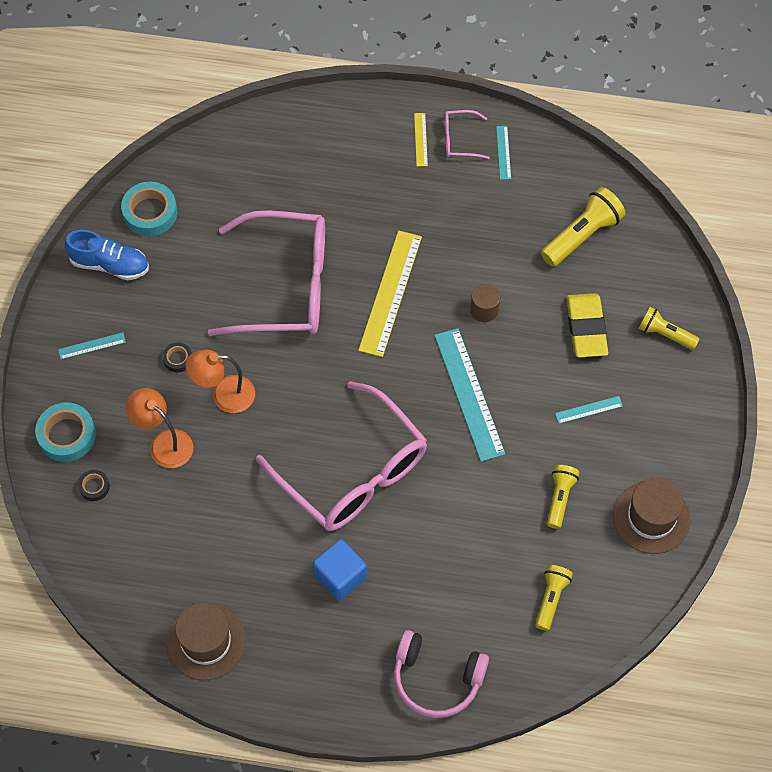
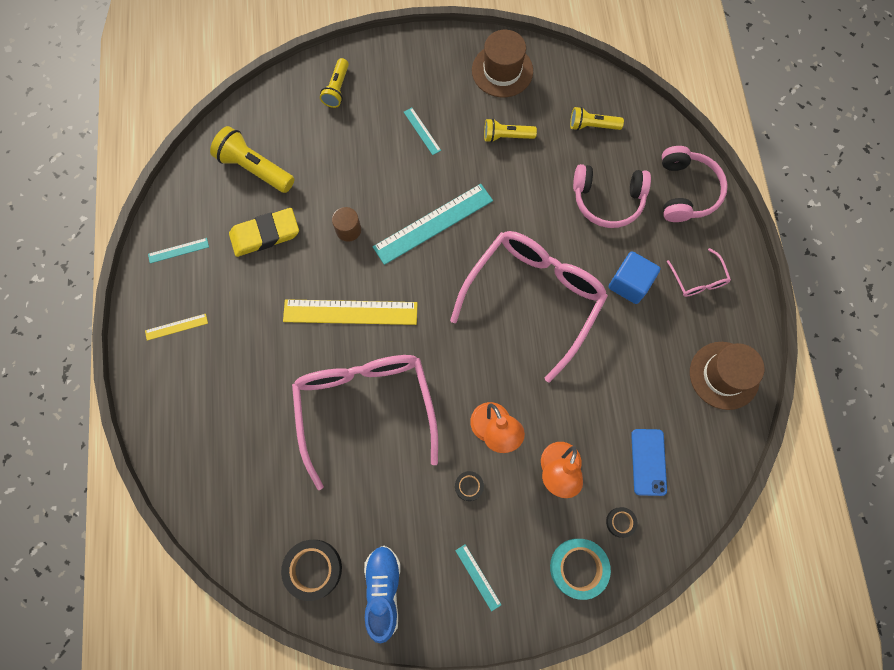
camera: 105 degrees left, 10 degrees up
(142, 532) = (648, 462): none -> blue phone
(150, 213) = (313, 569): turquoise tape -> black tape
(448, 585) = (607, 200): none -> pink headphones
(459, 139) = (171, 292): pink glasses -> pink glasses (698, 280)
(586, 328) = (346, 147): yellow eraser -> yellow eraser (265, 234)

